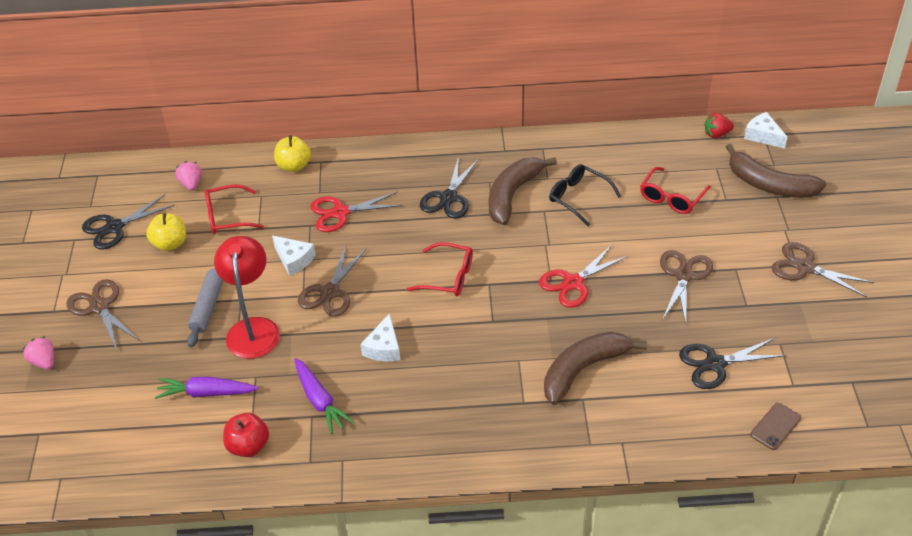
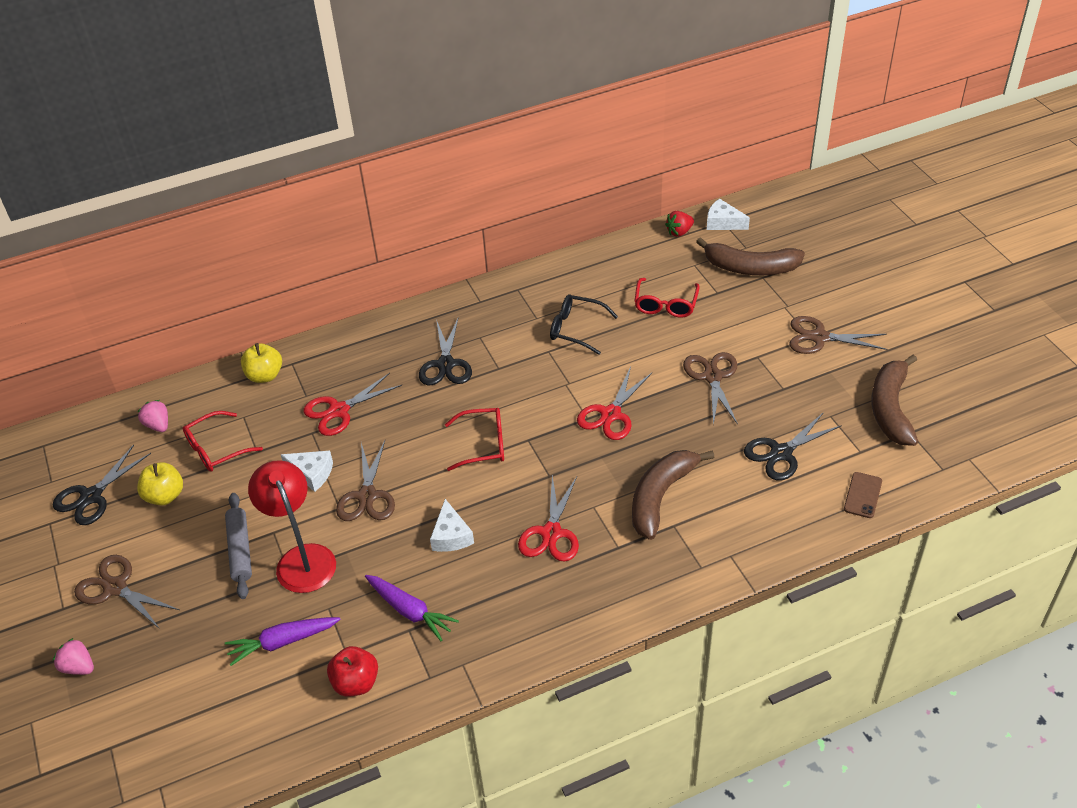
camera: 20 degrees left, 0 degrees up
(470, 372) = (551, 533): none -> red scissors
(512, 195) = (509, 344): brown banana -> brown banana (890, 408)

